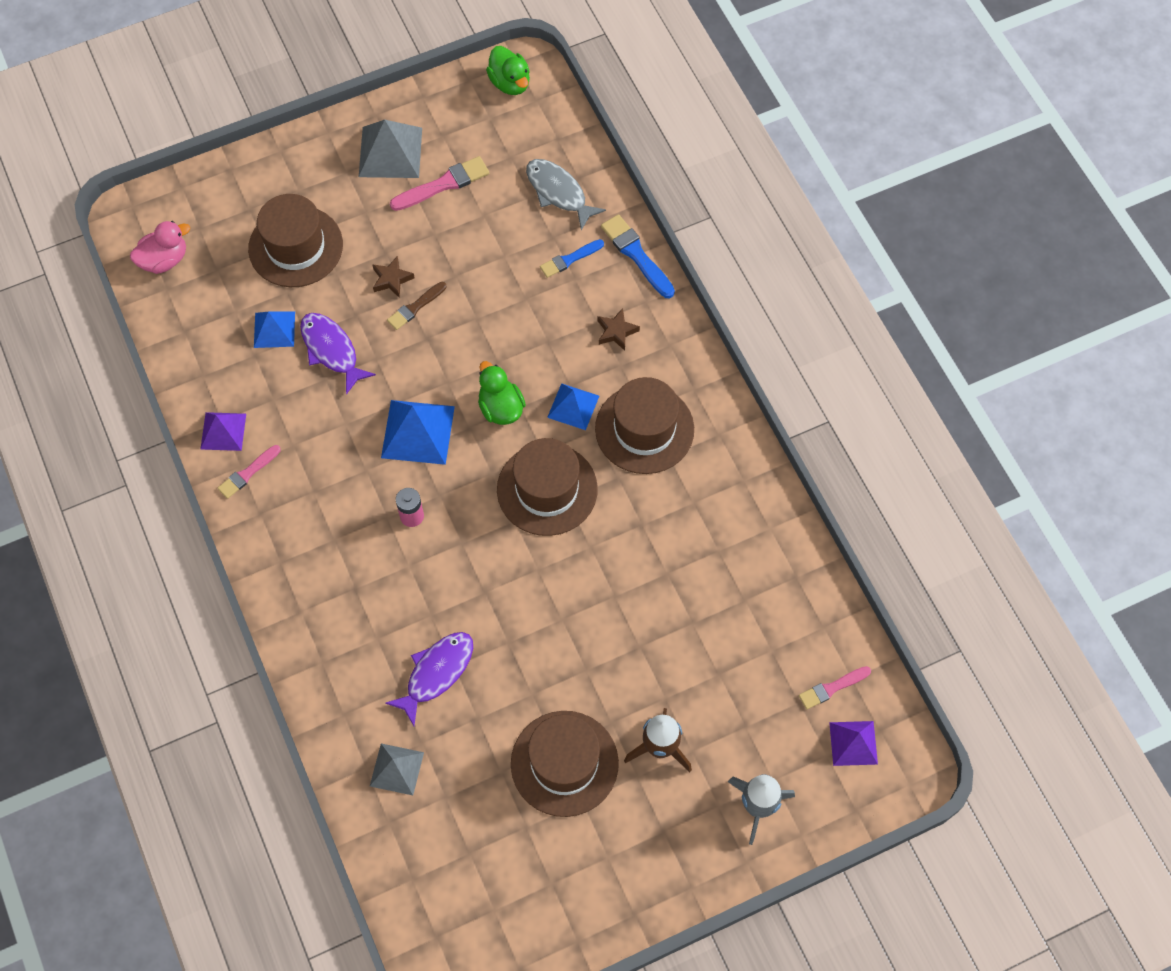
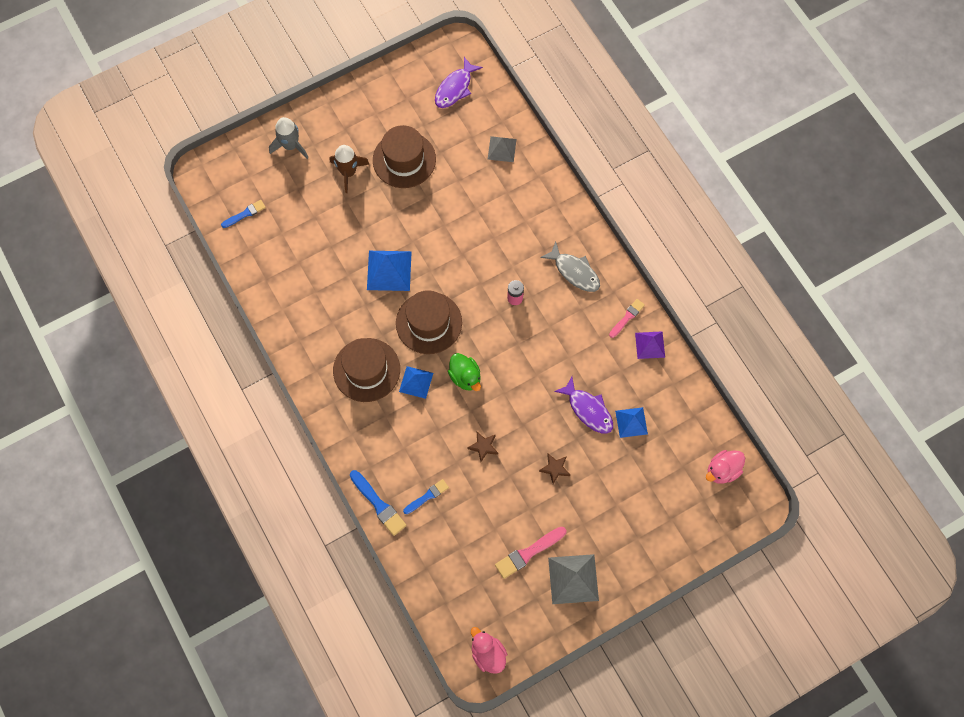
camera: 175 degrees right, 5 degrees up
(295, 246) = (629, 489): brown hat -> none
(415, 307) = (534, 448): brown brush -> none
(417, 432) = (519, 355): blue pyramid -> blue pyramid (389, 270)
(436, 673) = (486, 203): purple fish -> purple fish (455, 88)
(510, 83) = (488, 653): green duck -> pink duck
(558, 192) = (440, 553): grey fish -> grey fish (574, 271)
(616, 332) = (389, 441): brown star -> brown star (483, 447)
(832, 688) = (245, 214): pink brush -> blue brush
(853, 743) = (233, 184): purple pyramid -> none

